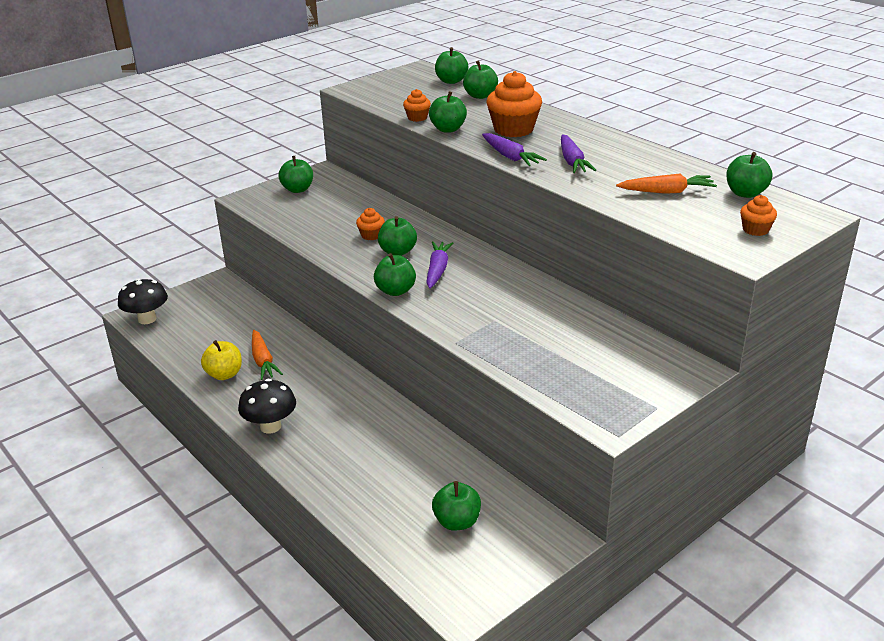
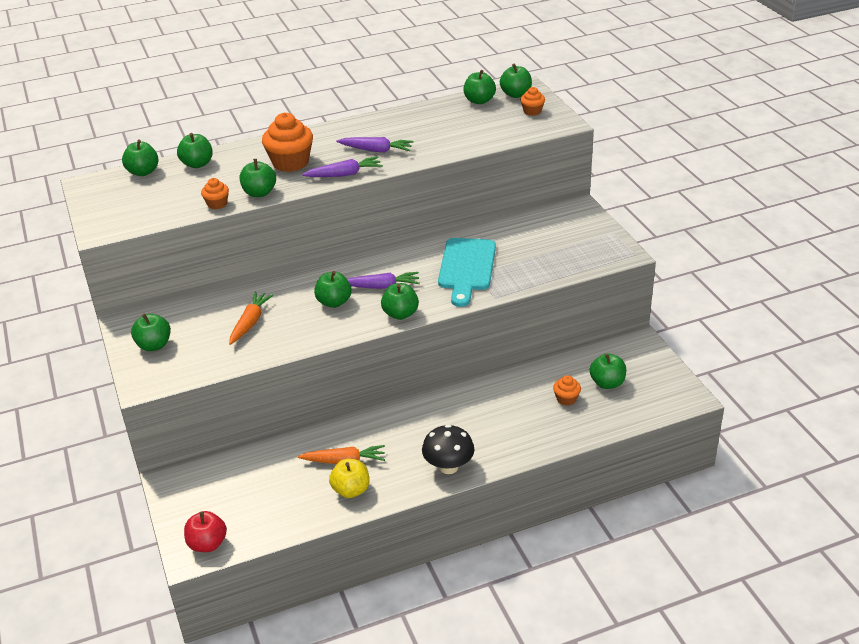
camera: 70 degrees left, 5 degrees up
(147, 319) = (207, 544): black mushroom -> red apple
(371, 235) = (292, 312): orange cupcake -> orange cupcake (566, 399)
(437, 270) = (381, 286): purple carrot -> purple carrot turned 150 degrees clockwise
(502, 312) = (466, 268): none -> turquoise cutting board
(667, 192) = (456, 126): orange carrot -> orange carrot (250, 322)
(789, 212) = (516, 94): none -> green apple

